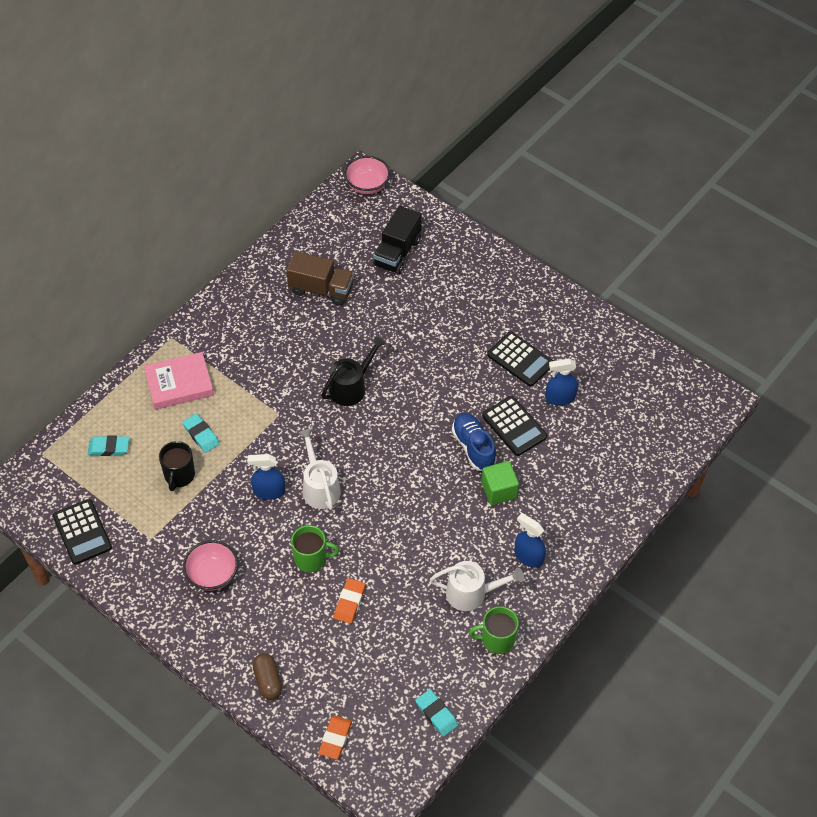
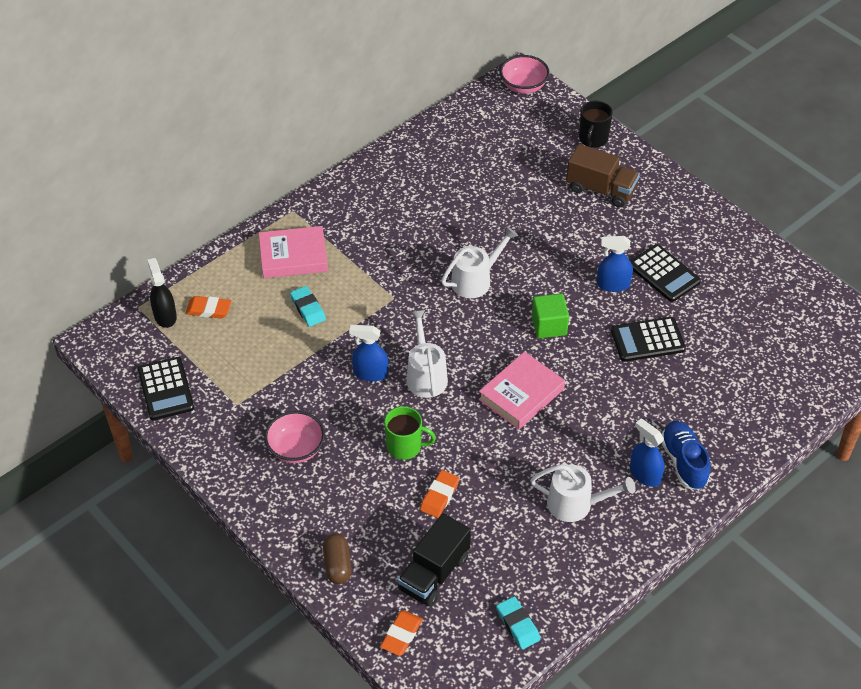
camera: 10 degrees right, 5 degrees down
(69, 459) = (165, 316): none -> black spray bottle
(109, 448) = (208, 310): turquoise eraser -> orange eraser
(179, 476) = (278, 346): black mug -> black mug (593, 139)
(321, 289) = (459, 181): brown truck -> brown truck (601, 189)
(351, 387) = (475, 280): black watering can -> white watering can
(397, 252) = (545, 154): black truck -> black truck (434, 573)
(408, 494) = (521, 394): none -> pink book
(473, 447) = (599, 356): blue shoe -> blue shoe (683, 462)
(496, 640) = (597, 556): green mug -> none
(499, 490) = (621, 402): green cube -> green cube (549, 325)
(514, 426) = (647, 340): black calculator -> black calculator turned 105 degrees clockwise
(560, 398) = (702, 317): blue spray bottle -> blue spray bottle (613, 284)

